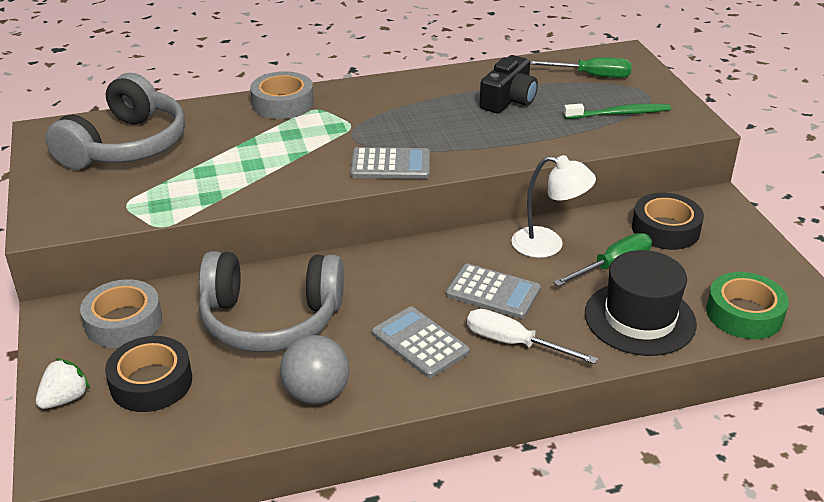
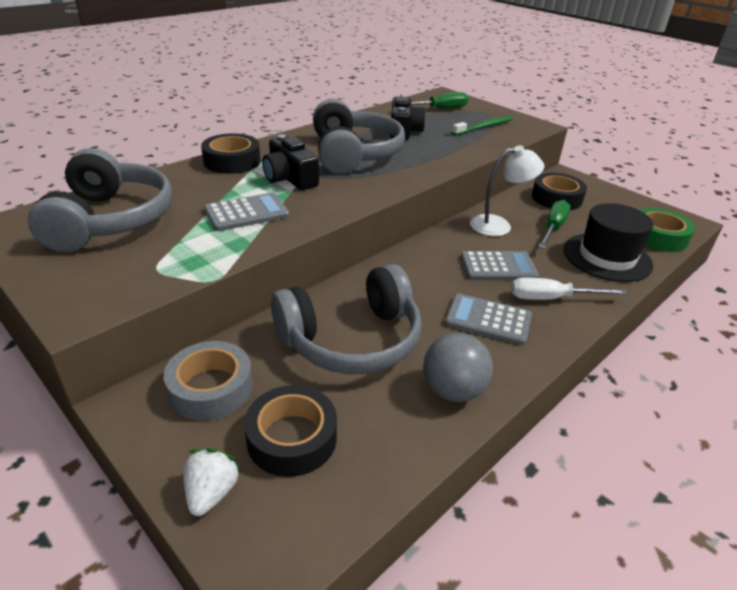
camera: 30 degrees left, 0 degrees up
(283, 103) = (232, 161): grey tape -> black tape
(321, 136) = (289, 178): none -> black camera
(390, 165) = (368, 187): grey calculator -> grey calculator (246, 213)
(416, 120) = (353, 154): none -> grey headphones

